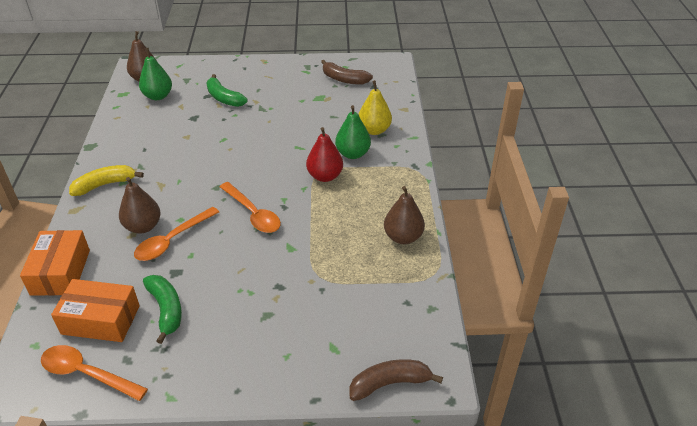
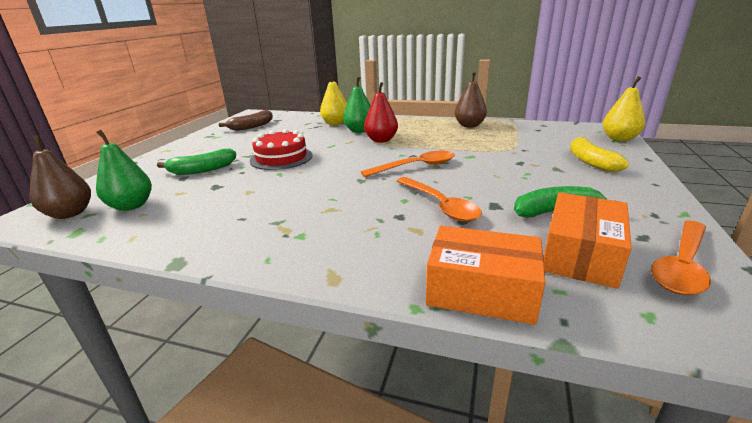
camera: 70 degrees left, 15 degrees down
(105, 185) = (293, 249): yellow banana -> yellow banana (590, 161)
(143, 226) = (406, 222): brown pear -> none
(259, 128) = (281, 158): none -> red cake
(390, 383) = (619, 138): brown banana -> yellow pear

